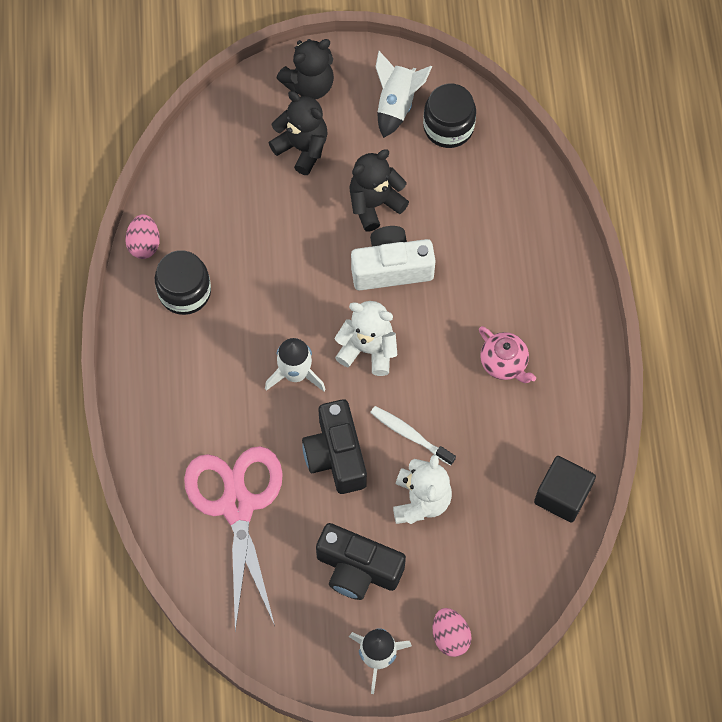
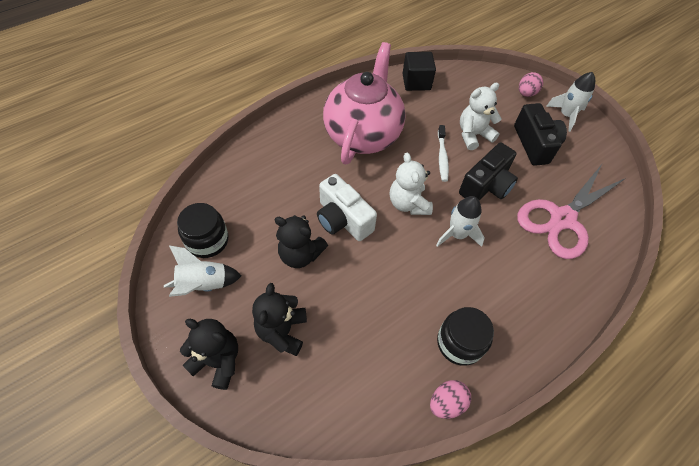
camera: 125 degrees left, 10 degrees down
(504, 363) = (363, 134): pink teapot -> pink teapot, size x2.40

